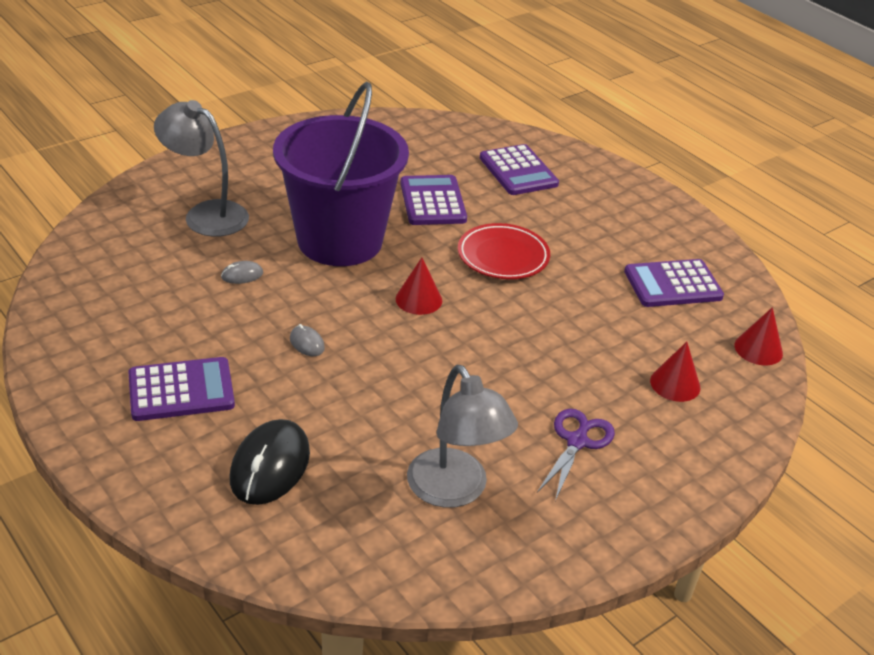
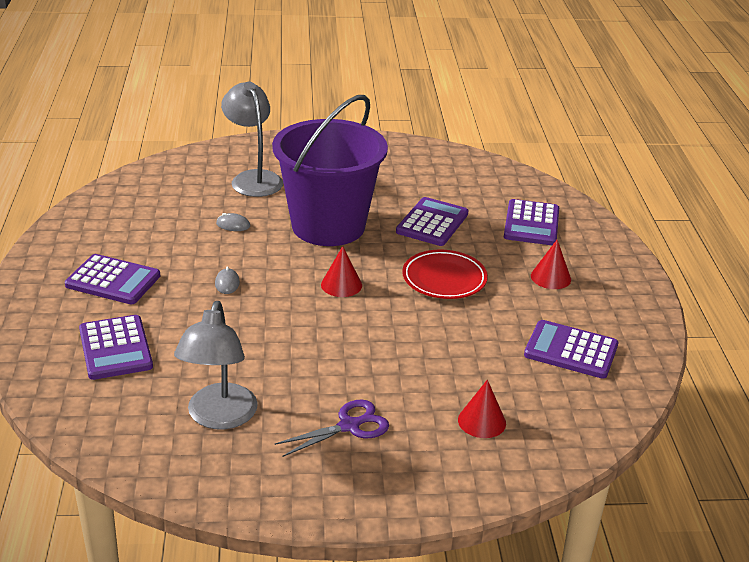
camera: 35 degrees right, 5 degrees down
(270, 466) = (115, 348): black mouse -> purple calculator
(758, 349) = (592, 427): red cone -> red cone (550, 277)

